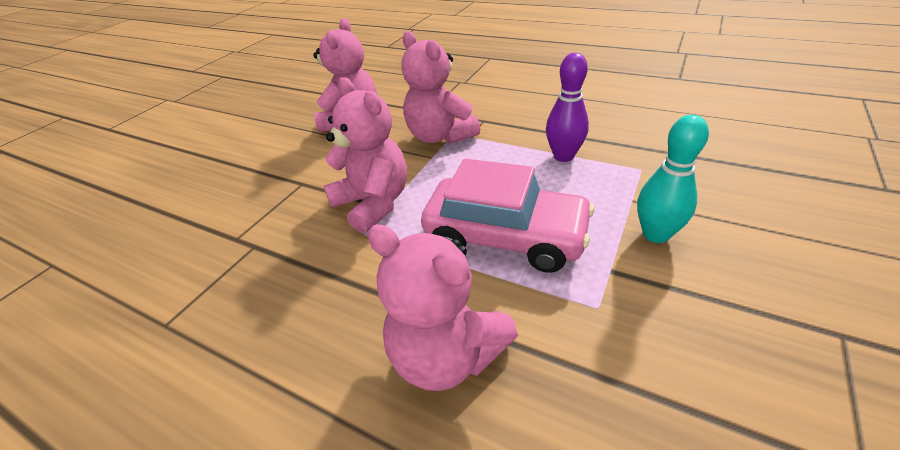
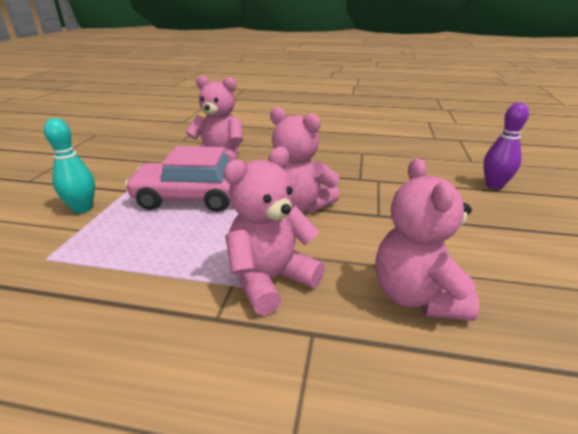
camera: 160 degrees right, 10 degrees down
(440, 136) = (270, 280): pink teddy bear -> pink teddy bear turned 75 degrees counterclockwise
(563, 156) = (119, 265): purple bowling pin -> purple bowling pin (494, 185)

